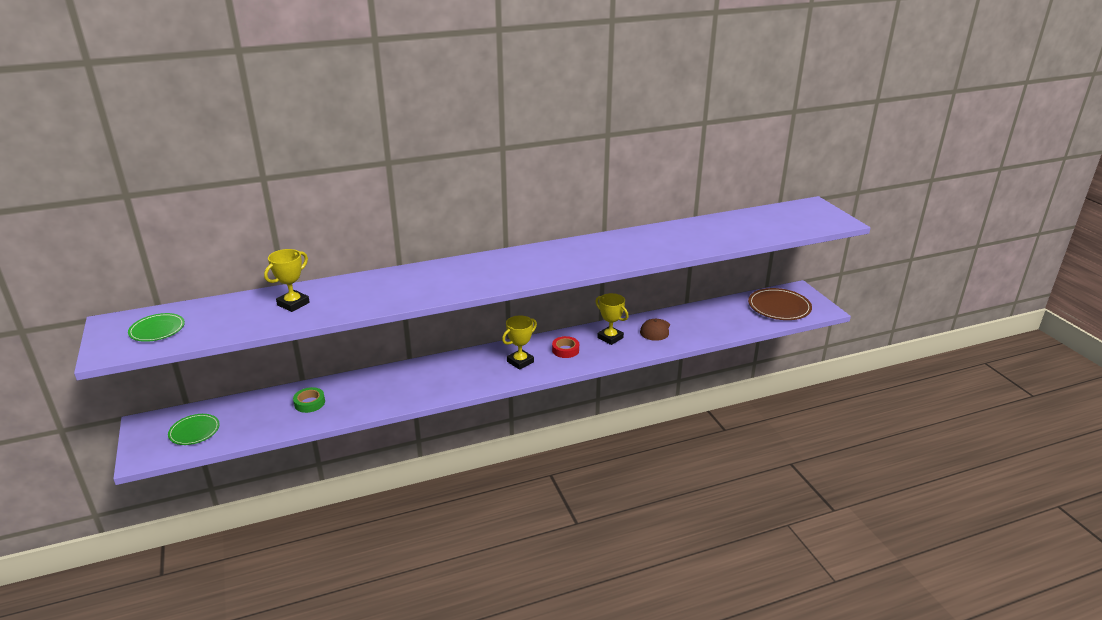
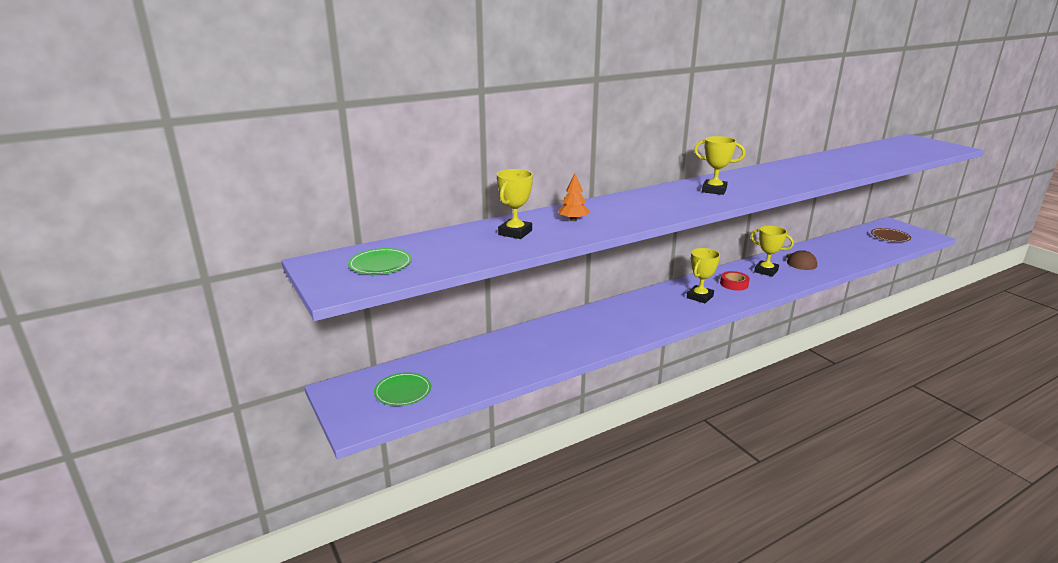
camera: 10 degrees left, 5 degrees down
(309, 403) = (514, 352): green tape -> none
(356, 293) = (573, 220): none -> orange tree
(521, 265) = (714, 190): none -> yellow trophy
(779, 307) = (890, 237): brown plate -> brown plate, size x0.62

